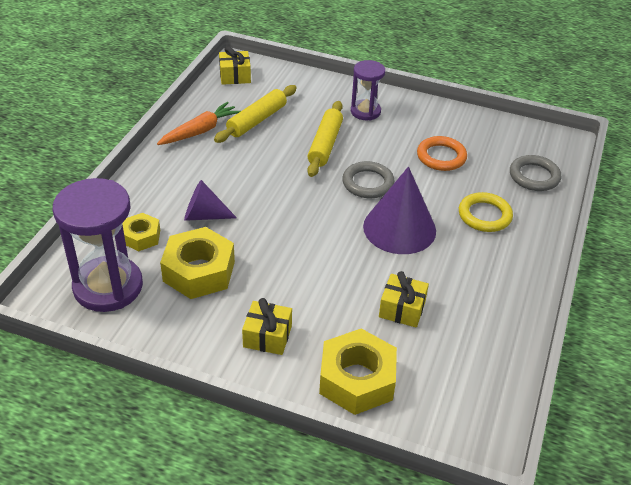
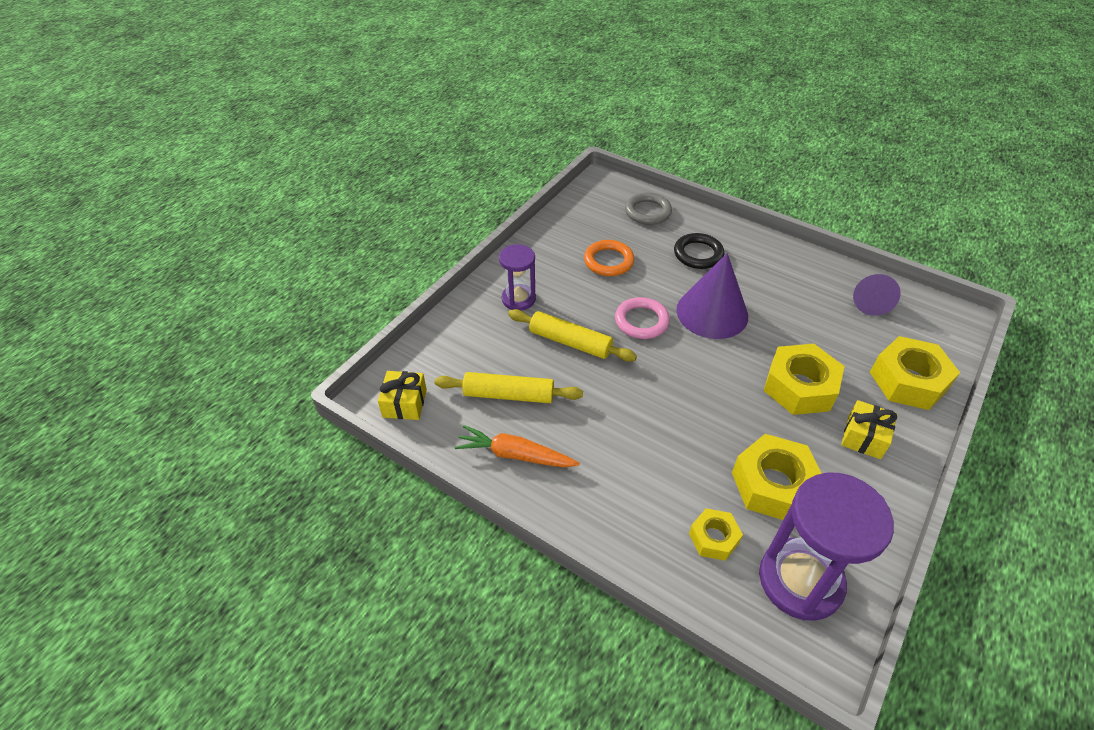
camera: 75 degrees left, 5 degrees up
(200, 131) = (515, 455): orange carrot -> orange carrot turned 45 degrees counterclockwise
(204, 215) = (680, 469): purple cone -> purple cone (870, 302)
(257, 120) = (509, 395): yellow rolling pin -> yellow rolling pin turned 45 degrees counterclockwise
(319, 291) = (799, 387): none -> yellow nut
(368, 183) = (641, 321): grey ring -> pink ring
(402, 309) = (820, 334): yellow gift -> none
(484, 215) = (698, 254): yellow ring -> black ring

